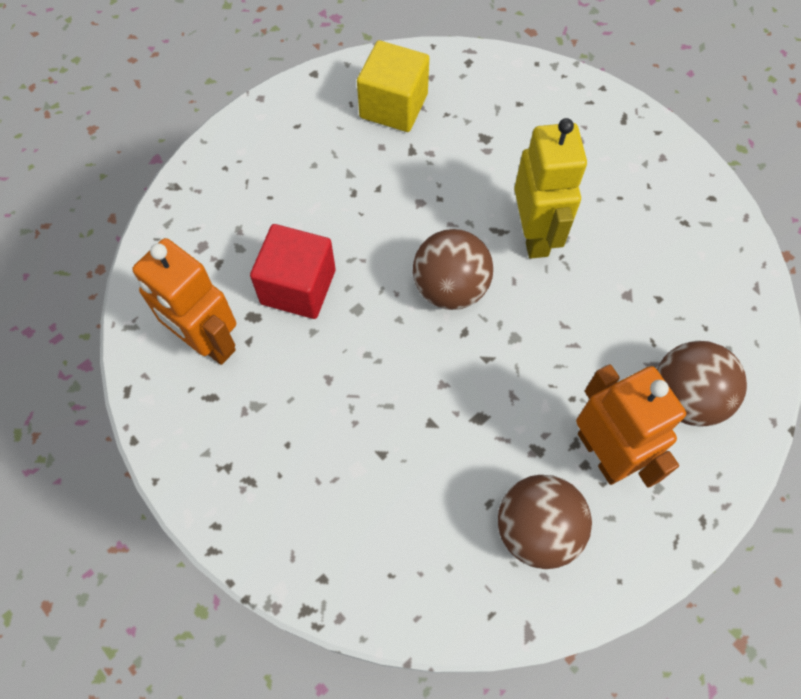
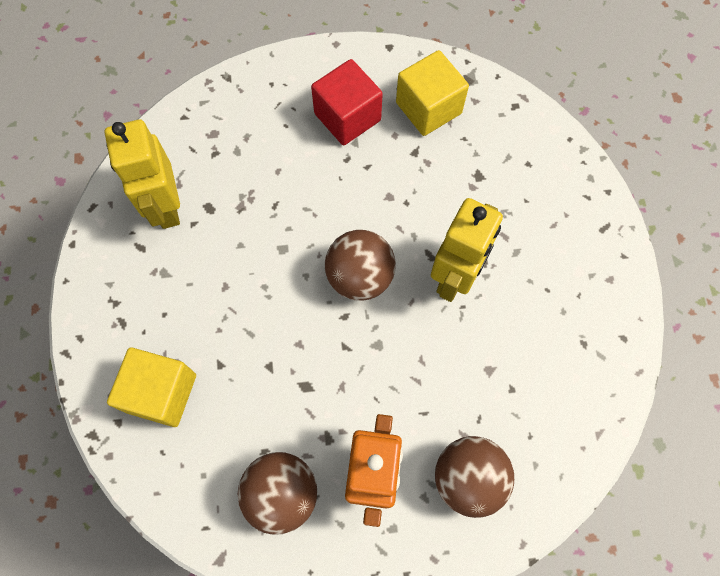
camera: 35 degrees right, 5 degrees up
(207, 342) = (166, 206): orange robot -> yellow robot
(298, 287) = (254, 206): red cube -> red cube (347, 117)
(345, 520) = (161, 393): none -> yellow cube

